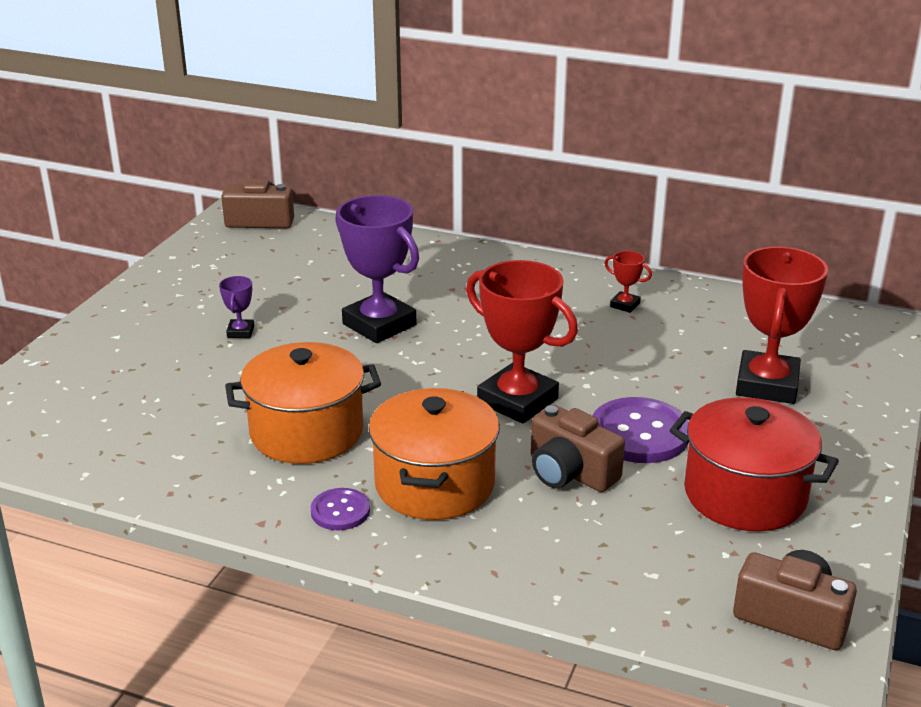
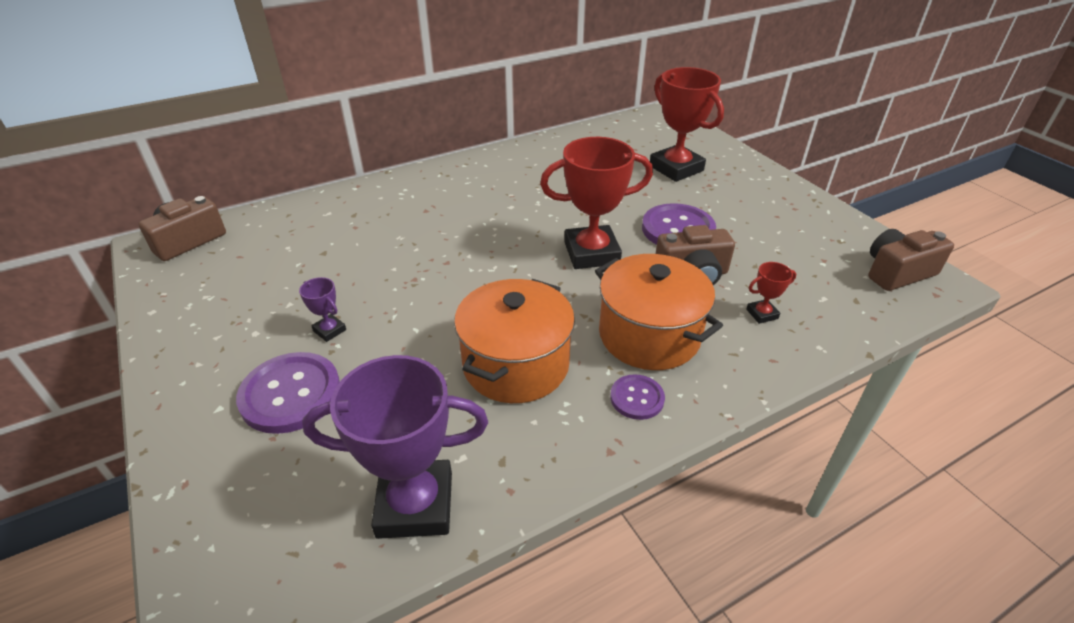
camera: 50 degrees left, 10 degrees up
(159, 354) = (290, 394): none -> purple button
(379, 324) = (423, 260): purple trophy -> purple trophy (415, 504)
(625, 305) = (539, 165): red trophy -> red trophy (762, 314)
(745, 495) = (773, 228): red pot -> none

